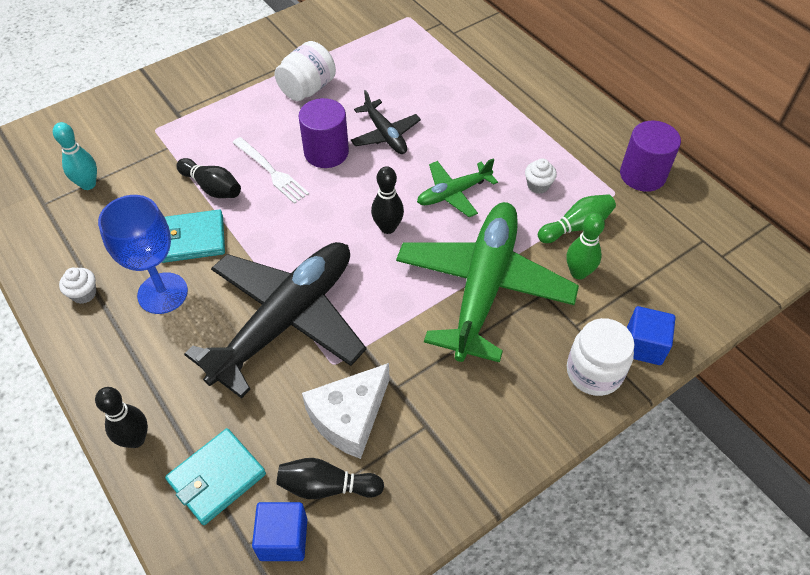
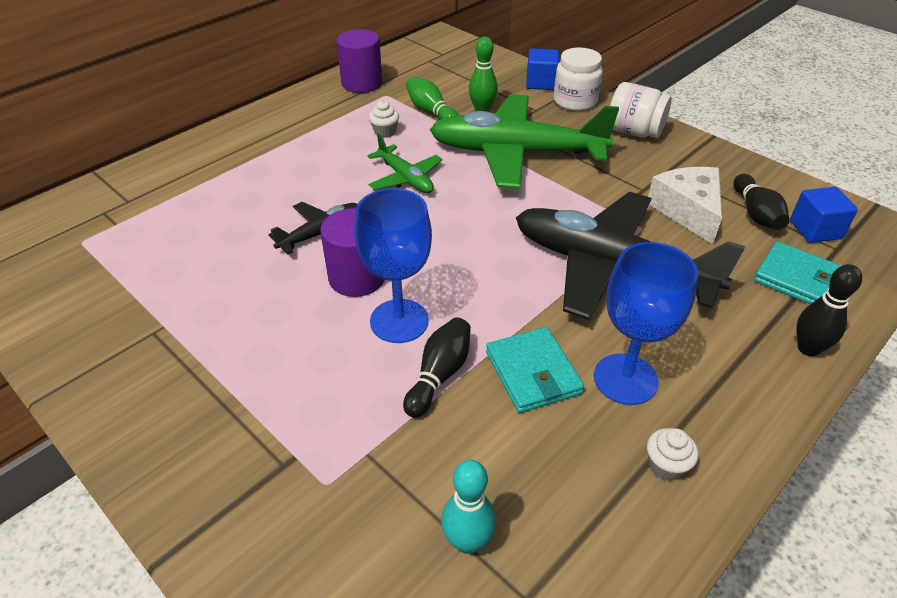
camera: 100 degrees left, 10 degrees down
(271, 172) = (399, 321): white fork -> blue goblet
(307, 89) = (232, 316): white jar -> white jar (634, 132)
(349, 417) = (688, 211): white cheese -> white cheese turned 135 degrees counterclockwise
(388, 227) = (464, 215): black bowling pin -> none

